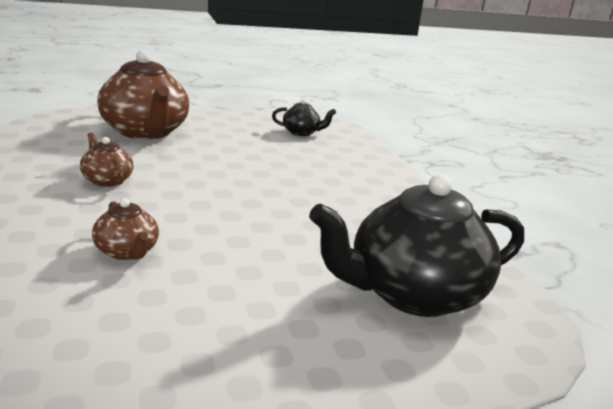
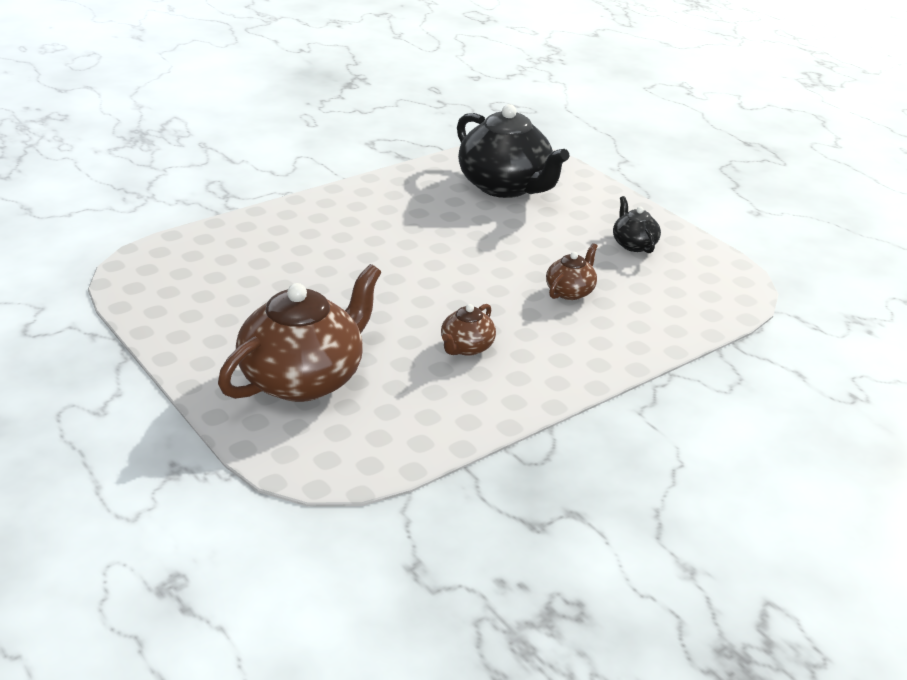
camera: 110 degrees left, 10 degrees up
(301, 132) = (198, 277): black teapot -> black teapot (633, 244)

